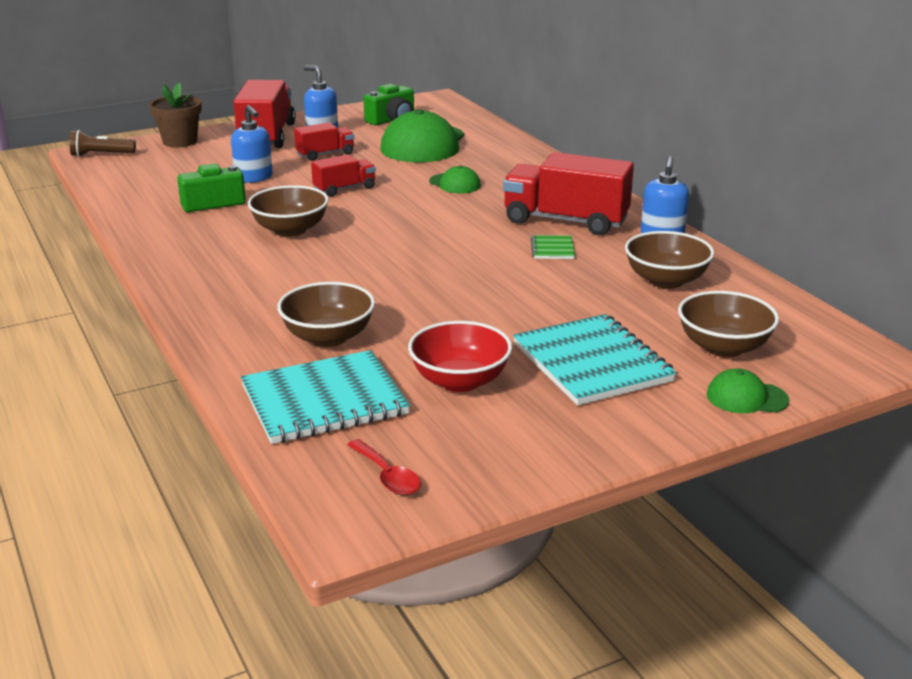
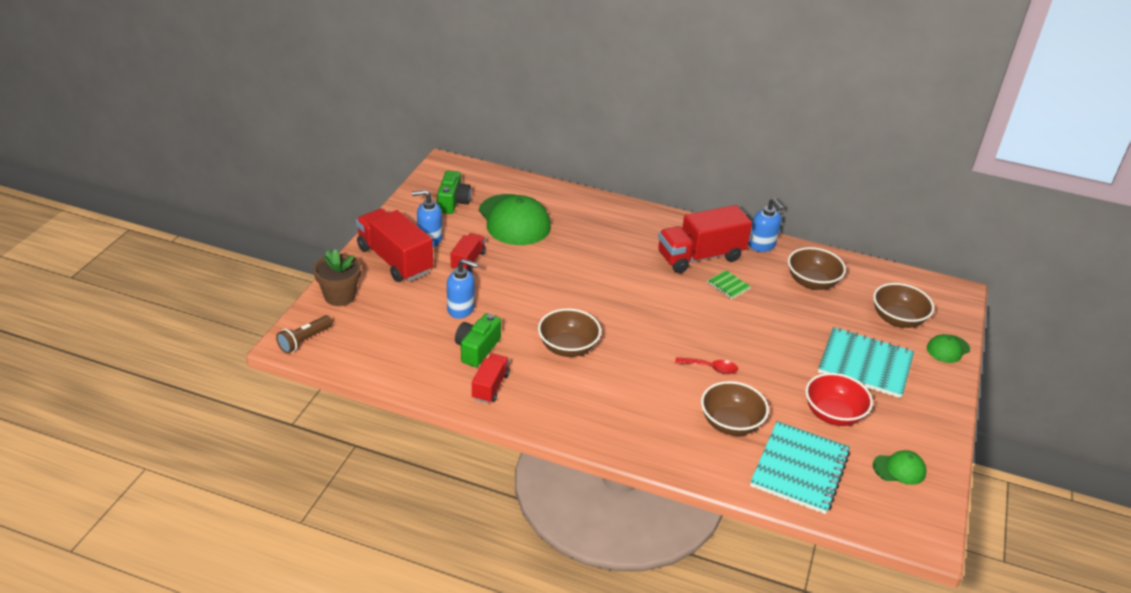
camera: 45 degrees left, 10 degrees up
(344, 189) = (537, 291): red truck -> red truck (490, 387)
(387, 476) = (897, 496): red spoon -> red spoon (711, 368)
(455, 184) = (593, 252): green cap -> green cap (899, 469)

